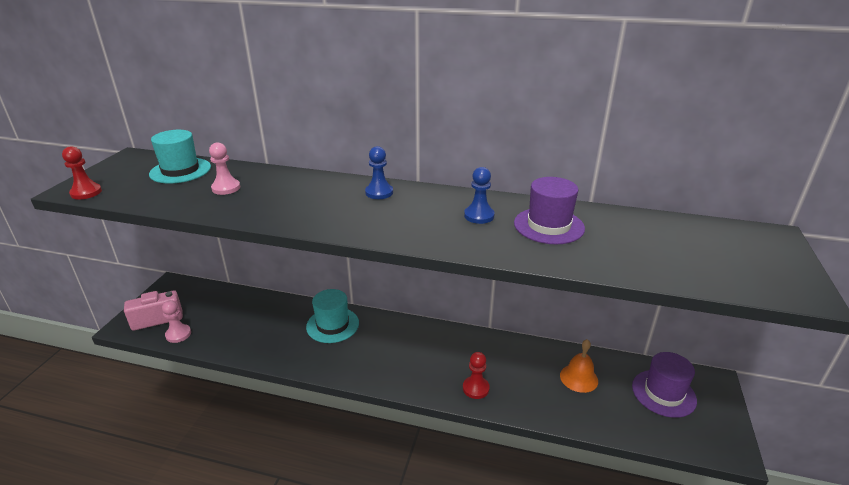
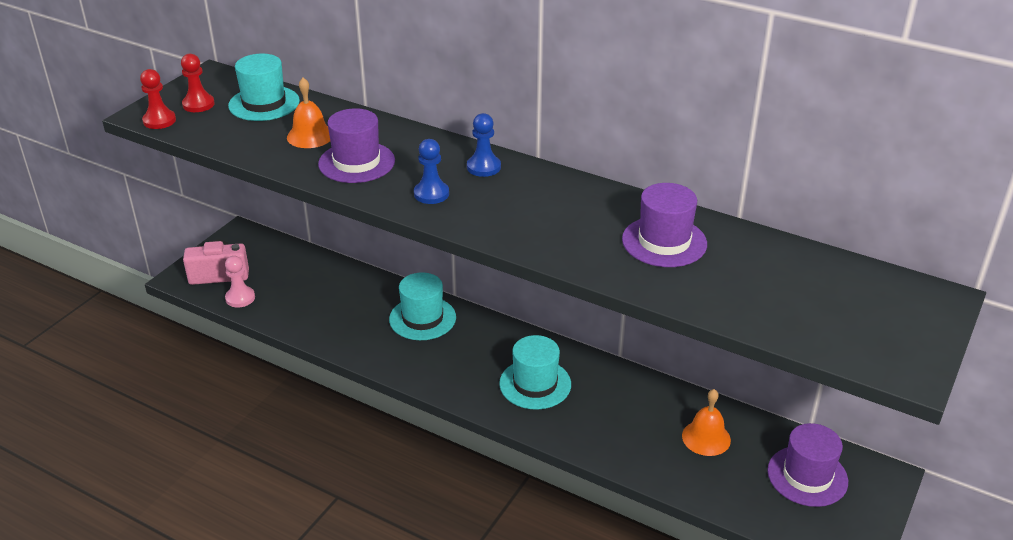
camera: 15 degrees right, 5 degrees up
(226, 188) = (310, 136): pink pawn -> orange bell
(272, 202) = (356, 162): none -> purple hat
(436, 360) = (535, 384): none -> turquoise hat
(476, 388) = (570, 425): red pawn -> red pawn (198, 104)
(479, 216) = (587, 216): blue pawn -> blue pawn (431, 194)

